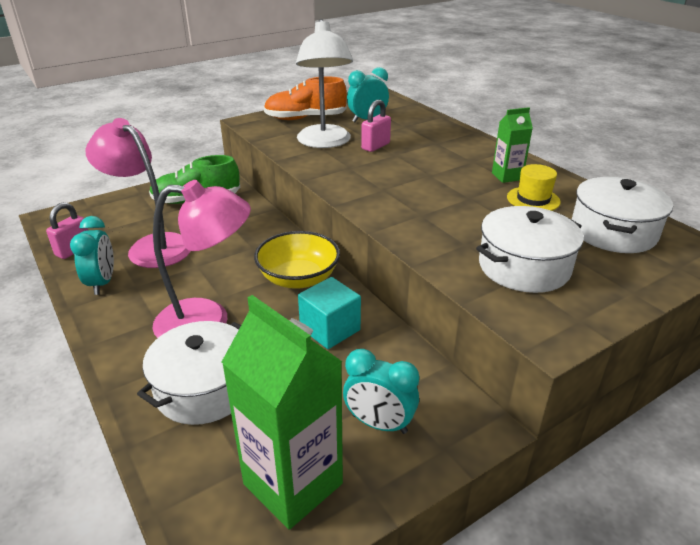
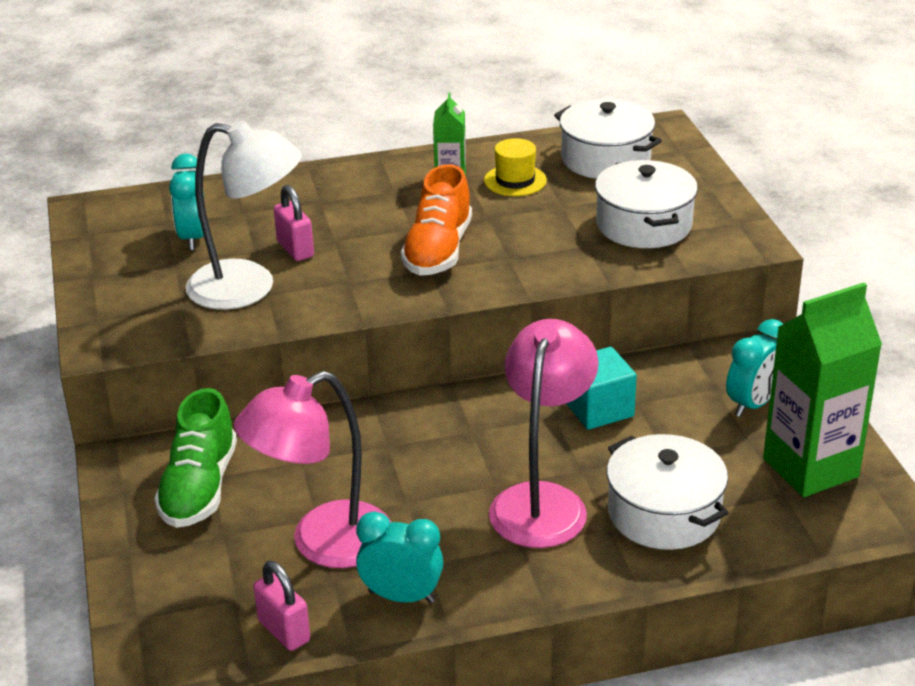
camera: 70 degrees left, 0 degrees up
(298, 278) = (485, 416): yellow bowl -> none
(305, 118) = (137, 290): orange shoe -> orange shoe (438, 251)

